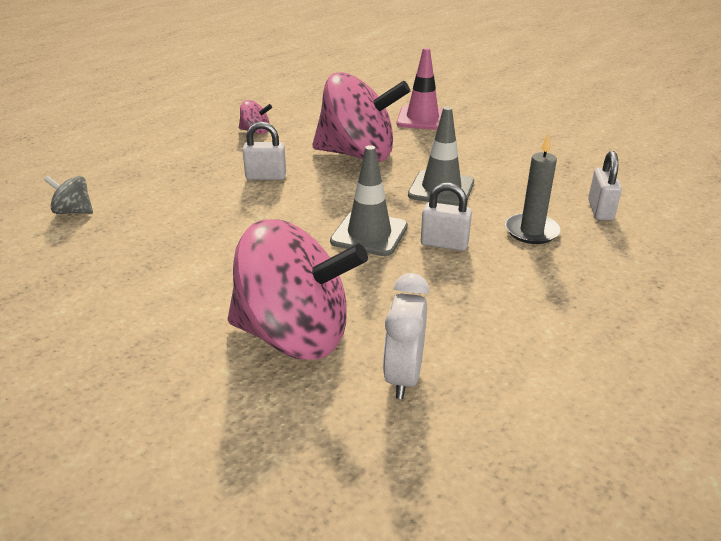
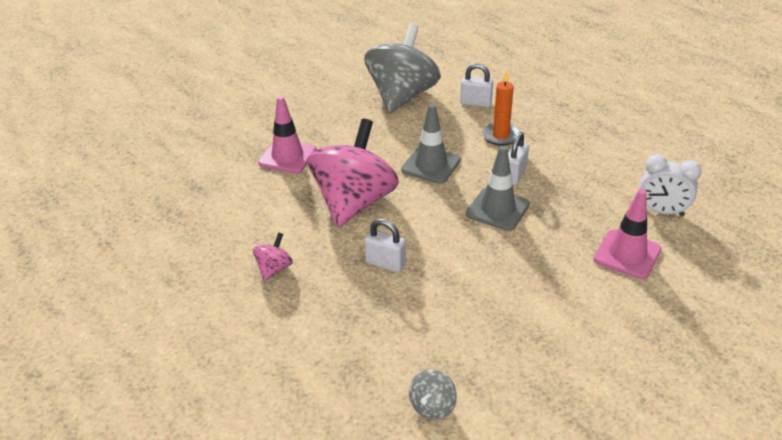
camera: 80 degrees left, 5 degrees up
(266, 177) = (385, 263): white padlock -> white padlock turned 75 degrees counterclockwise
(294, 335) = (627, 254): pink spinning top -> pink traffic cone
(531, 231) = (500, 136): grey candle -> orange candle
(577, 163) = (402, 96): none -> grey spinning top

